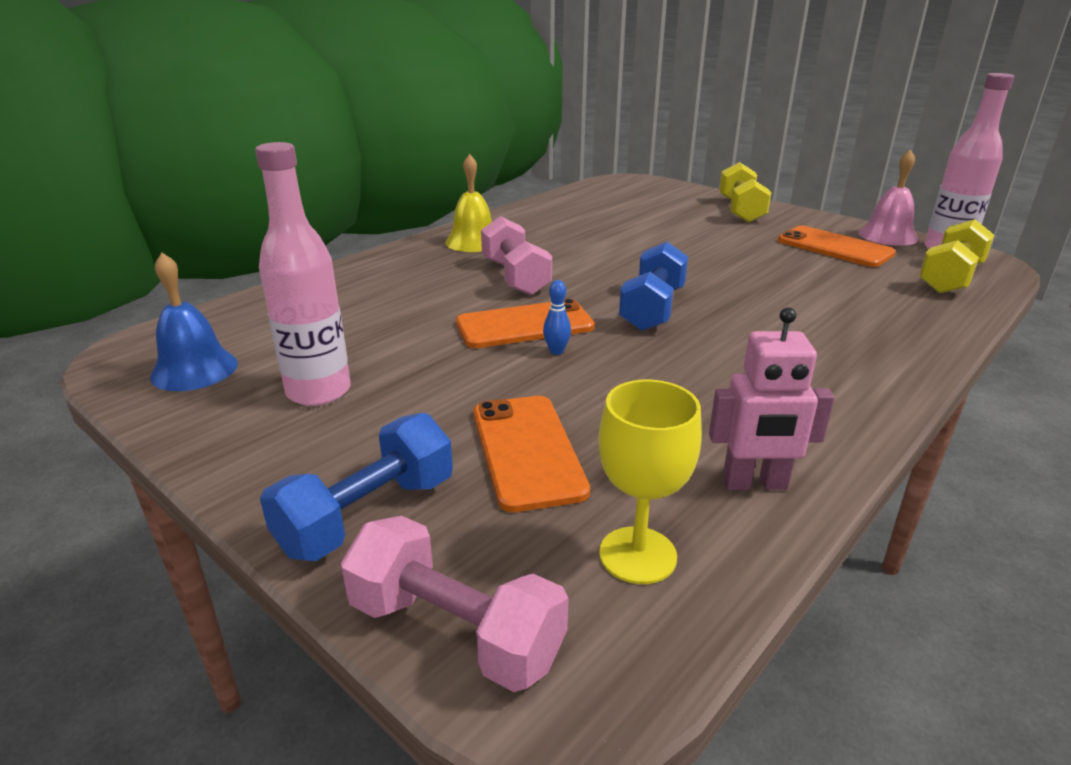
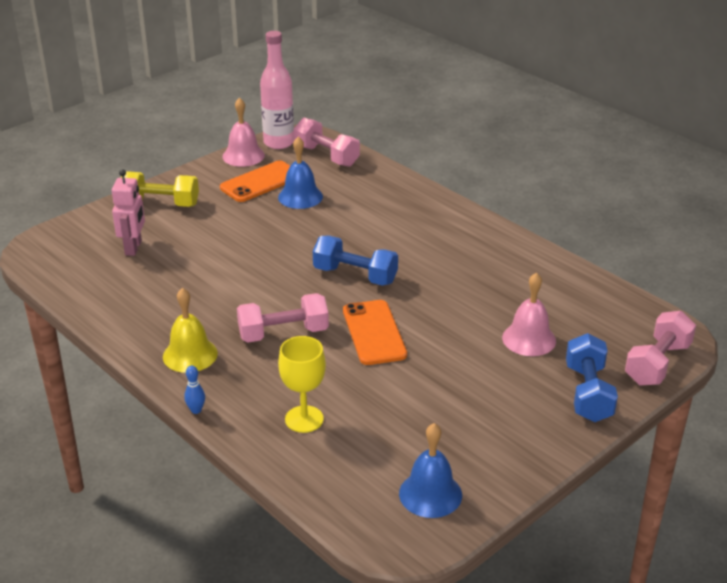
camera: 85 degrees left, 5 degrees up
(318, 392) = (464, 424): pink bottle -> none
(367, 515) = (588, 393): blue dumbbell -> blue dumbbell turned 45 degrees clockwise
(527, 451) = (529, 339): orange phone -> pink bell
(556, 351) = (415, 321): blue bowling pin -> blue bowling pin (196, 410)
(637, 555) = (605, 312): yellow goblet -> yellow goblet (304, 419)
(755, 484) = (552, 273): pink robot -> pink robot (134, 248)
(821, 269) = (300, 197): none -> blue bell
(950, 278) = (326, 156): yellow dumbbell -> pink dumbbell

